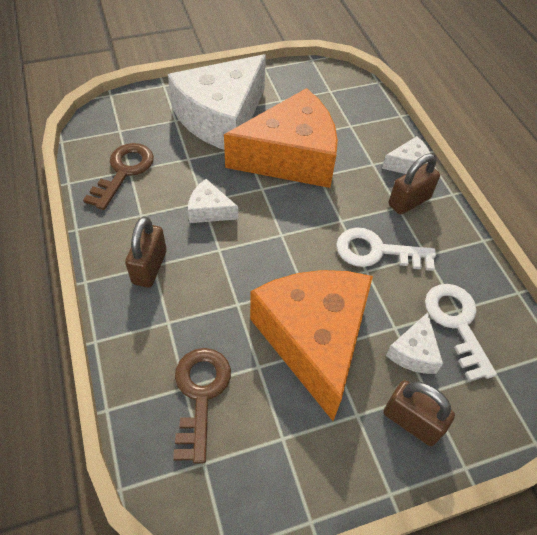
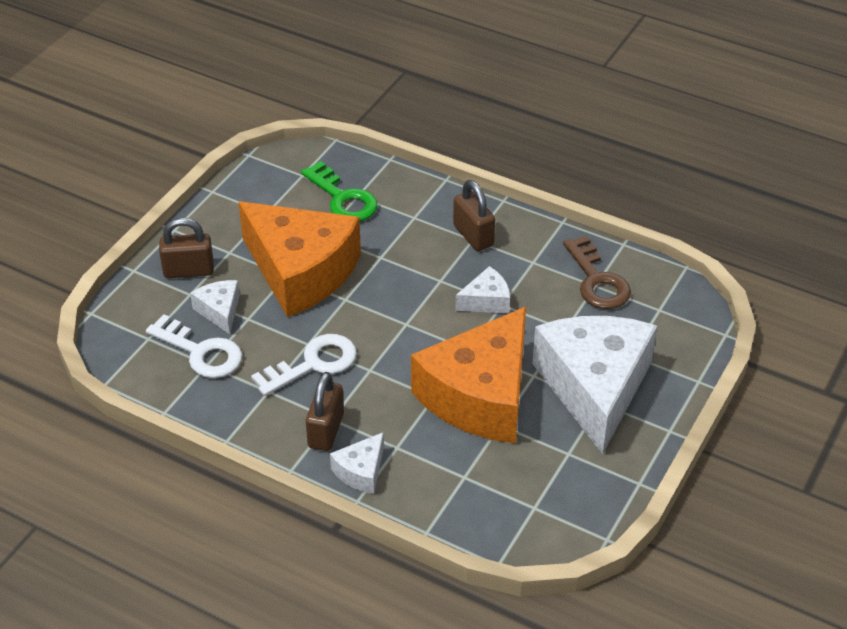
camera: 140 degrees right, 10 degrees down
(200, 394) = (343, 198): brown key -> green key

